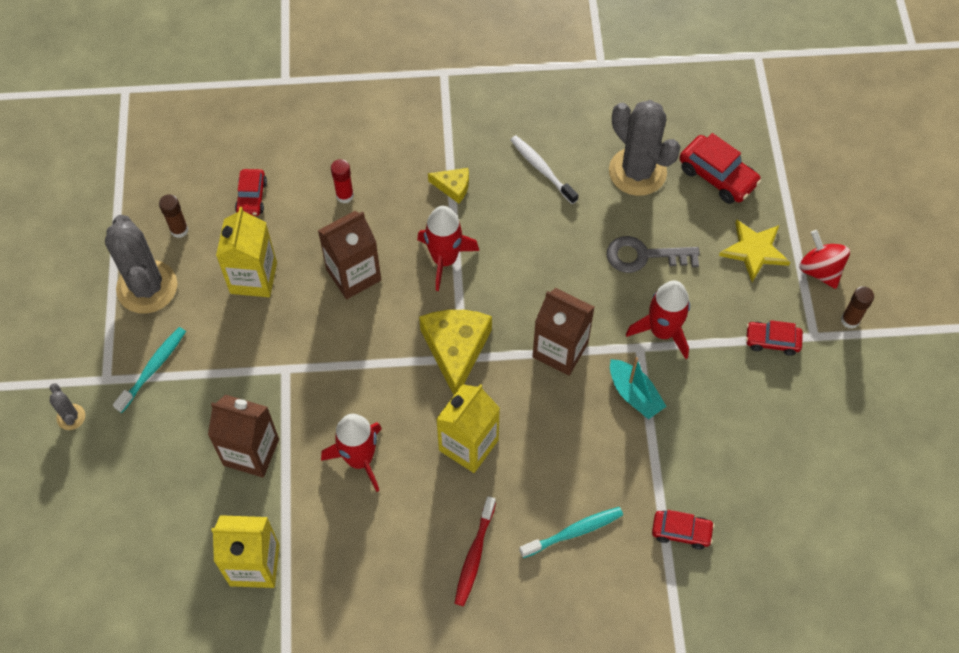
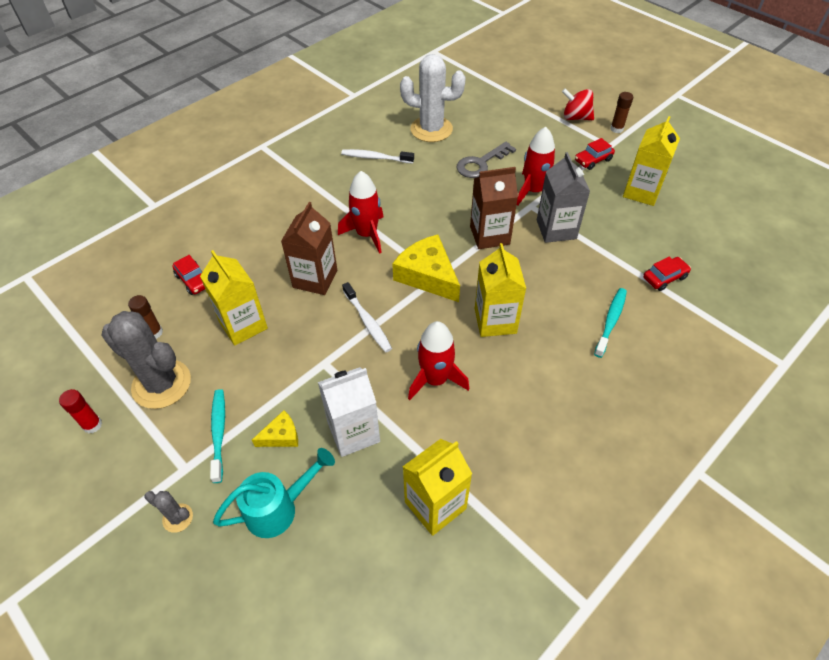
camera: 40 degrees left, 10 degrees down
(143, 469) = (279, 508): none -> turquoise watering can
(251, 452) = (353, 432): brown carton -> white carton
(345, 196) = (262, 241): red glue stick -> red glue stick (92, 425)
(357, 356) = (367, 321): none -> white toothbrush
(453, 187) = (330, 196): yellow cheese -> yellow cheese (281, 436)
(474, 555) = (571, 379): red toothbrush -> none
(634, 394) = (556, 229): turquoise boat -> grey carton
(637, 172) = (431, 129): grey cactus -> white cactus
(717, 176) = (476, 108): red car -> none
(754, 251) = (534, 128): yellow star -> none
(779, 420) = (641, 192): none -> yellow carton

